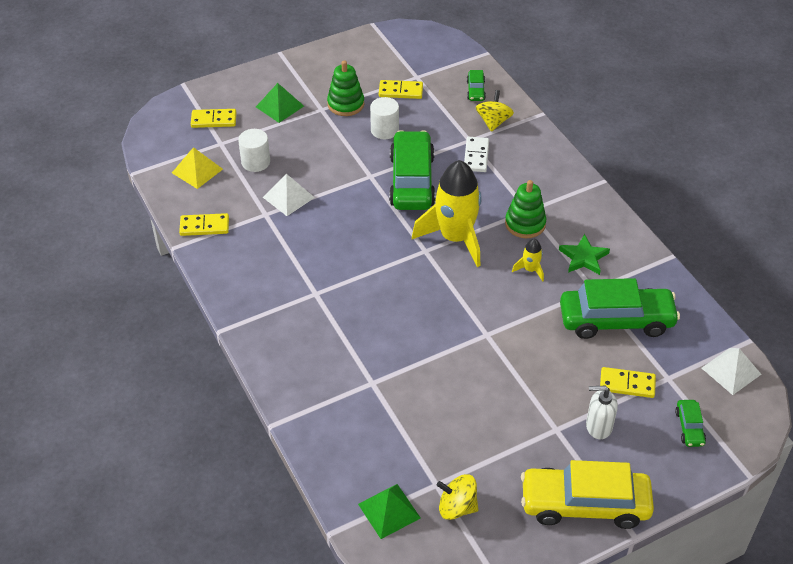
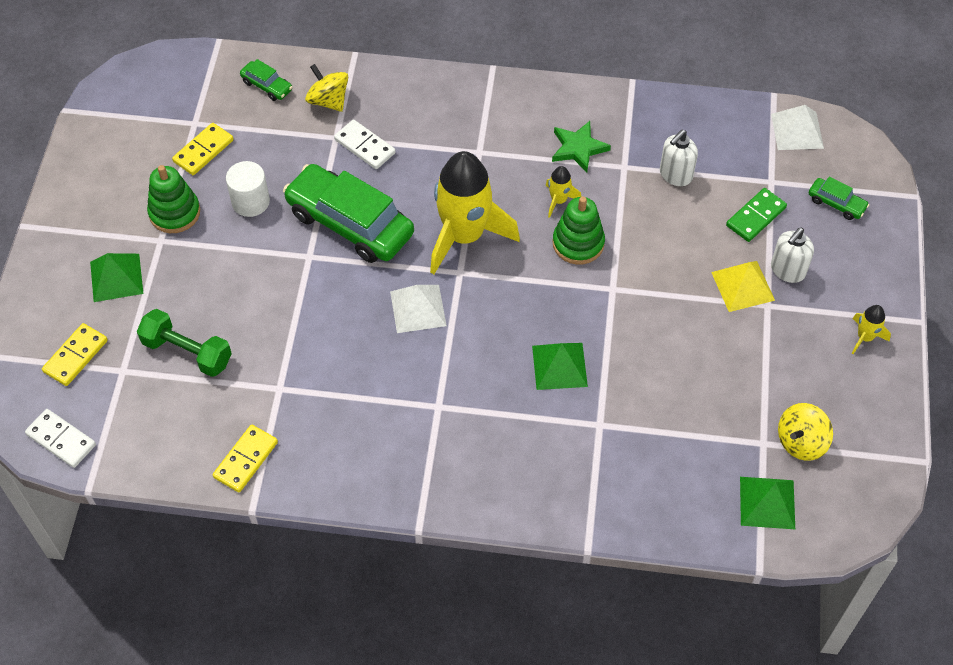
camera: 55 degrees left, 10 degrees up
(156, 145) = (61, 440): none -> white domino
(197, 171) = (147, 419): yellow pyramid -> yellow pyramid (743, 286)
(255, 162) = (187, 352): white cylinder -> green dumbbell
(288, 197) = (273, 351): white pyramid -> white pyramid (418, 308)
(399, 338) = (559, 366): none -> green pyramid
(525, 224) = (495, 166): green stacking toy -> green stacking toy (578, 243)
(584, 504) = (865, 337): yellow car -> yellow rocket
(616, 320) = (675, 175): green car -> white soap dispenser
(627, 384) = (755, 216): yellow domino -> green domino

